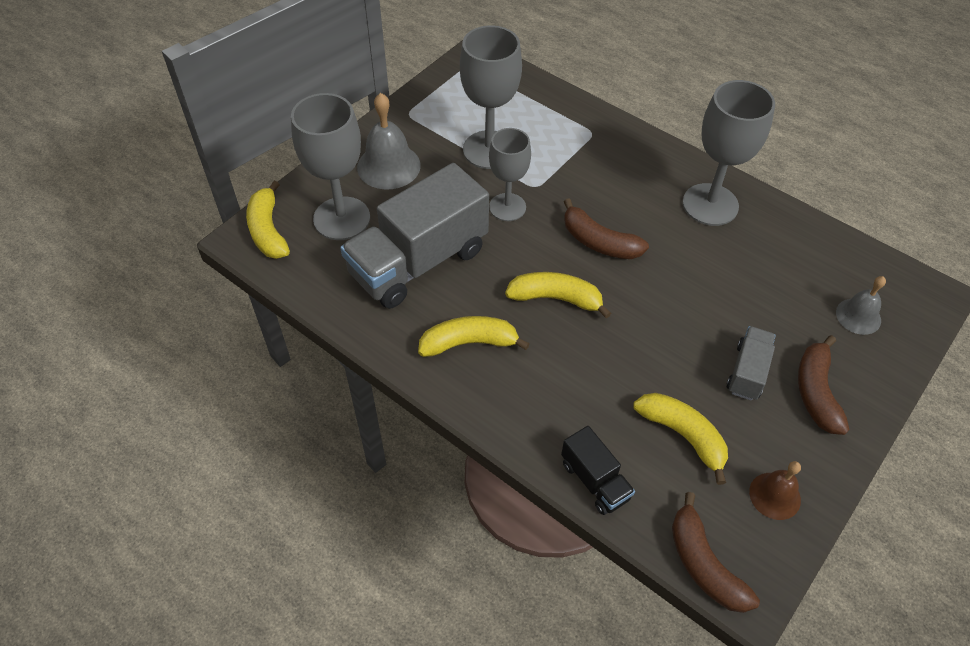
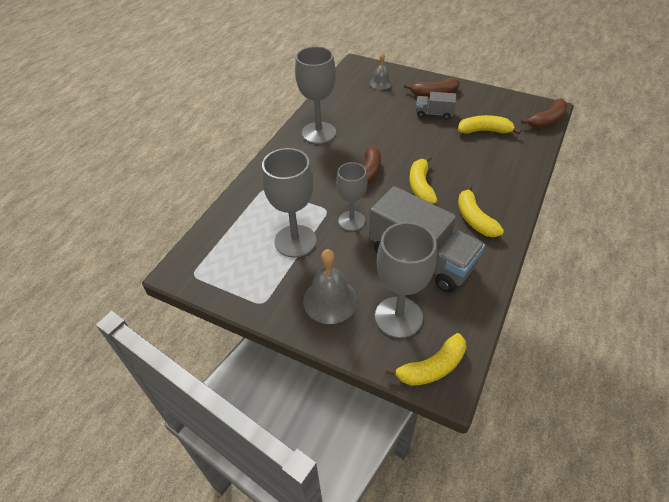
camera: 100 degrees left, 5 degrees down
(595, 480) = (530, 156): black truck -> none
(683, 435) = (484, 131): yellow banana -> yellow banana turned 60 degrees clockwise
(775, 495) = (498, 103): brown bell -> none

